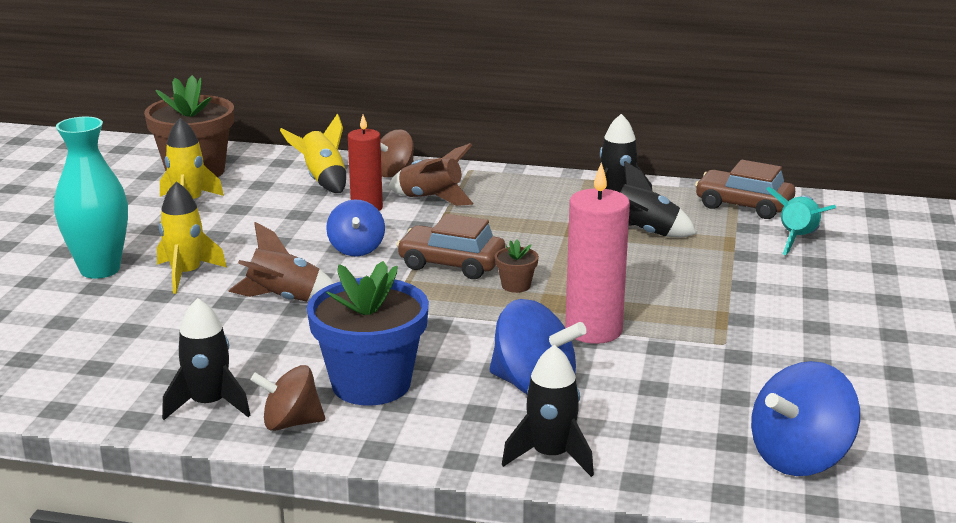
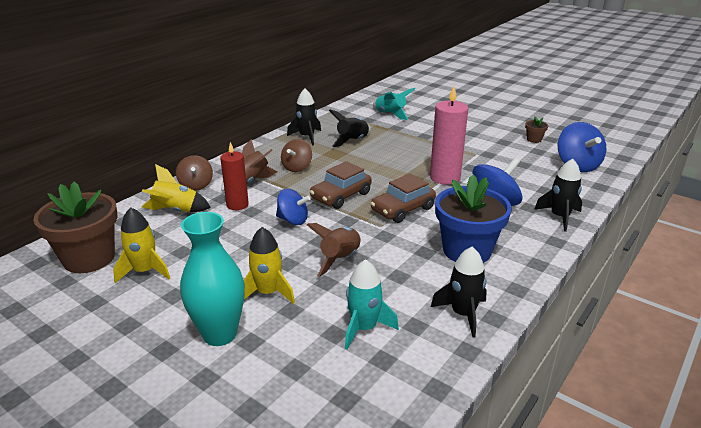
camera: 65 degrees left, 5 degrees up
(147, 344) = (364, 328): none -> turquoise rocket
(291, 423) = (499, 286): brown spinning top -> brown spinning top (297, 167)
(516, 285) = (382, 185): brown flower pot -> brown flower pot (534, 139)
(743, 205) = (345, 114): brown car -> brown car (402, 209)

